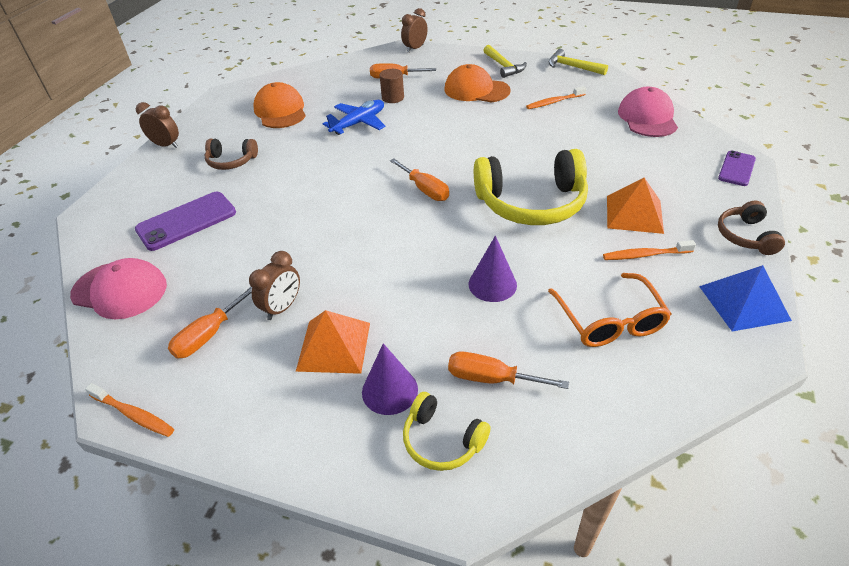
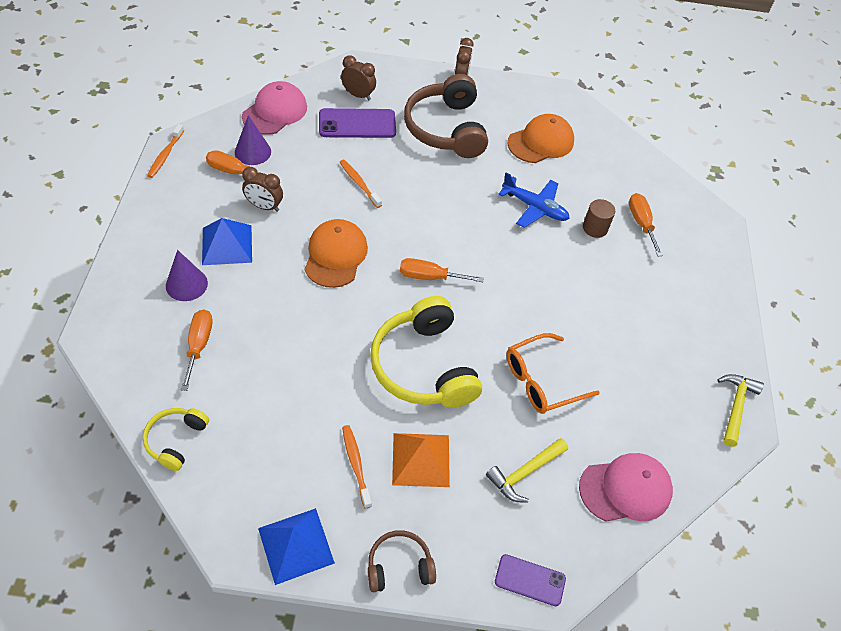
camera: 70 degrees right, 10 degrees up
(120, 290) = (275, 111): pink cap -> pink cap turned 150 degrees counterclockwise
(187, 221) = (357, 124): purple phone -> purple phone turned 45 degrees counterclockwise
(231, 161) = (446, 129): brown headphones -> brown headphones, size x1.96
(334, 346) = (227, 245): orange pyramid -> blue pyramid
(415, 48) = (721, 233): brown clock -> brown clock (358, 95)
(425, 189) = (430, 277): orange screwdriver -> orange screwdriver turned 60 degrees clockwise
(442, 440) = (144, 320): yellow headphones -> yellow headphones (175, 440)
(476, 90) = (638, 304): orange cap -> orange cap (335, 255)
(492, 284) = (302, 340): purple cone -> purple cone (253, 152)
(503, 66) = (708, 328): yellow hammer -> yellow hammer (524, 473)
(554, 102) = (633, 385): orange toothbrush -> orange toothbrush (359, 183)
(610, 321) = (264, 429): orange glasses -> orange glasses (541, 381)

